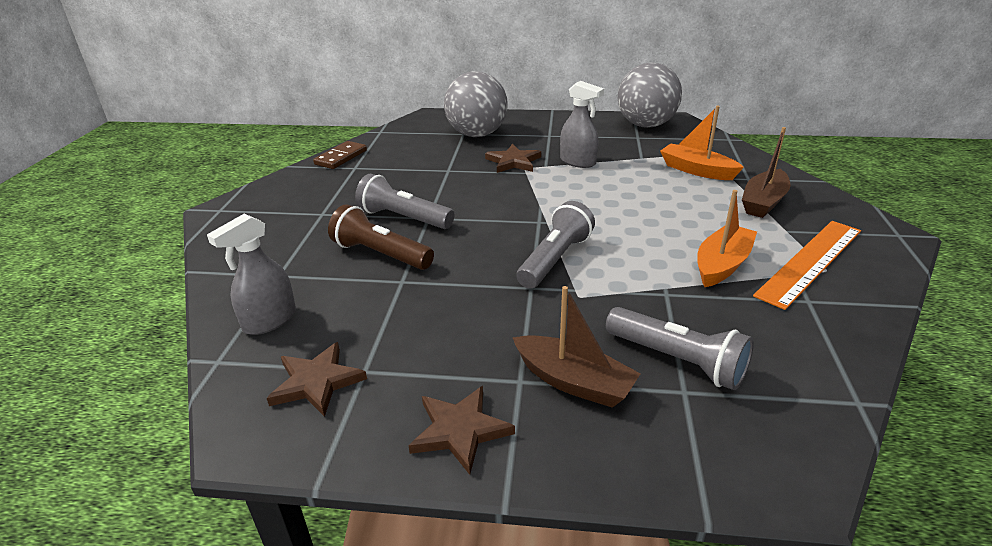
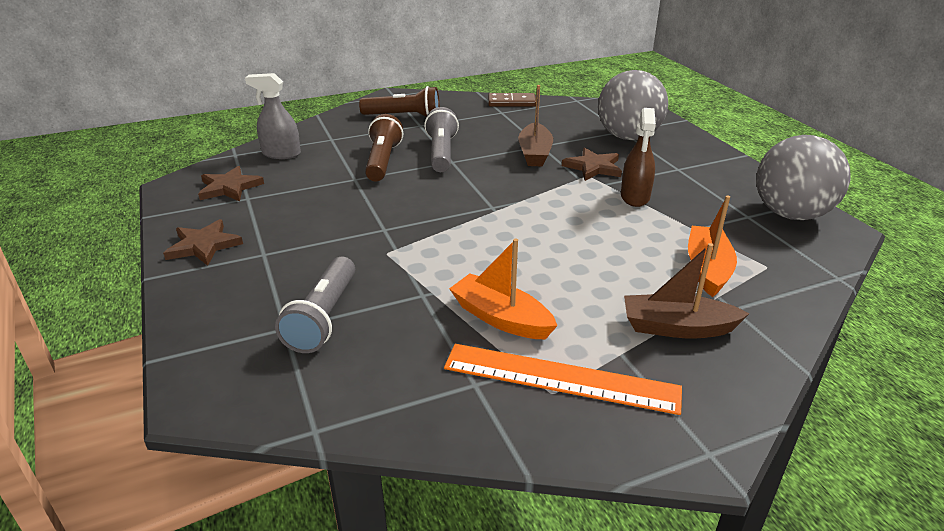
camera: 60 degrees right, 0 degrees up
(287, 217) = (404, 116): none -> brown flashlight
(555, 259) = (434, 229): grey flashlight -> none
(573, 382) = (272, 275): brown boat -> brown boat (534, 153)
(578, 162) = (635, 197): grey spray bottle -> brown spray bottle
(722, 265) = (501, 318): orange boat -> orange boat turned 150 degrees counterclockwise

